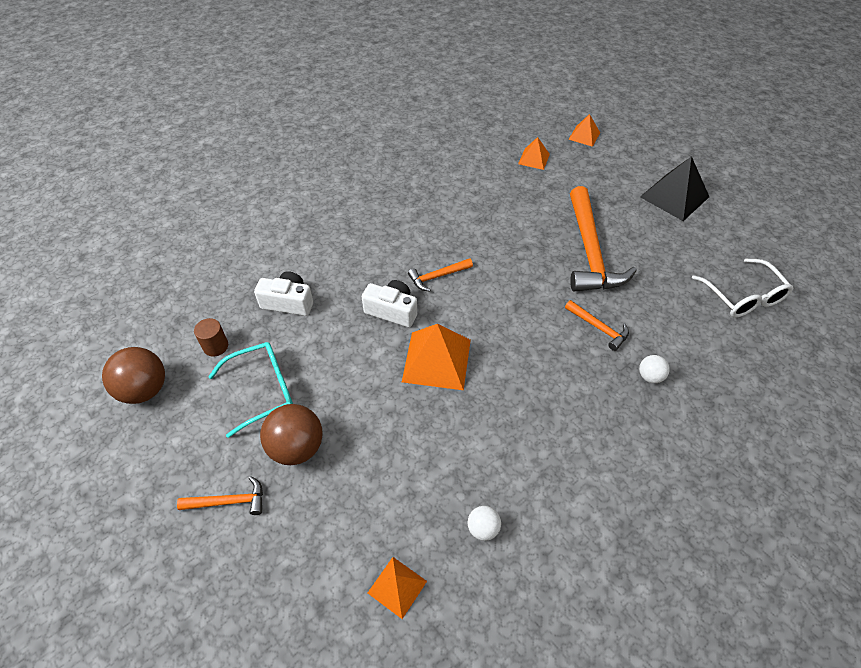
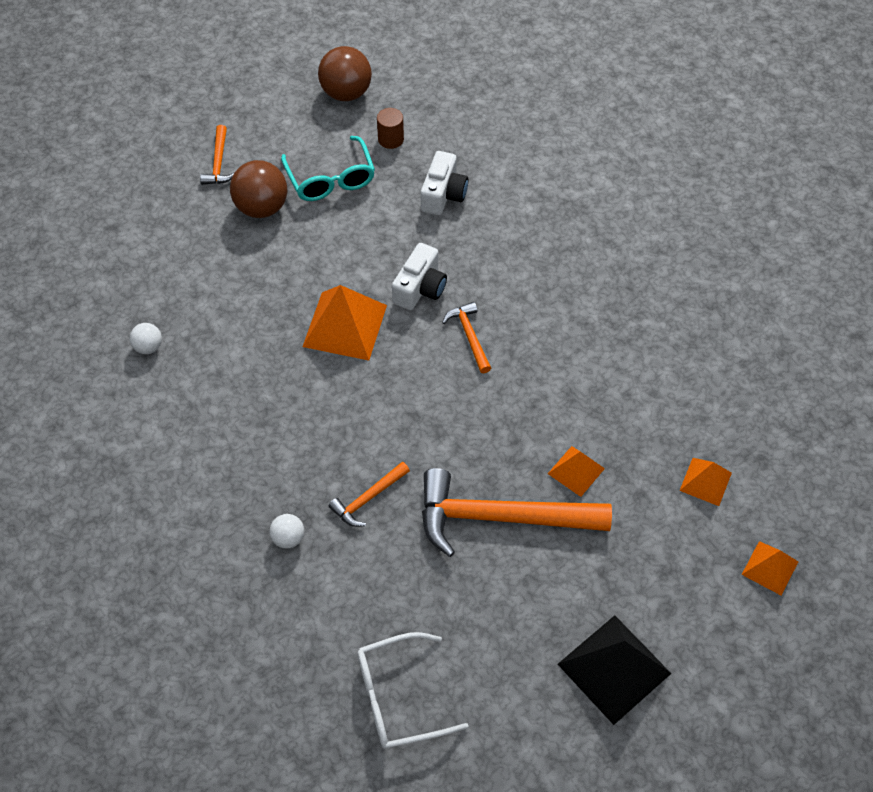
camera: 95 degrees right, 5 degrees up
(397, 587) = (114, 279): orange pyramid -> orange pyramid (576, 471)

